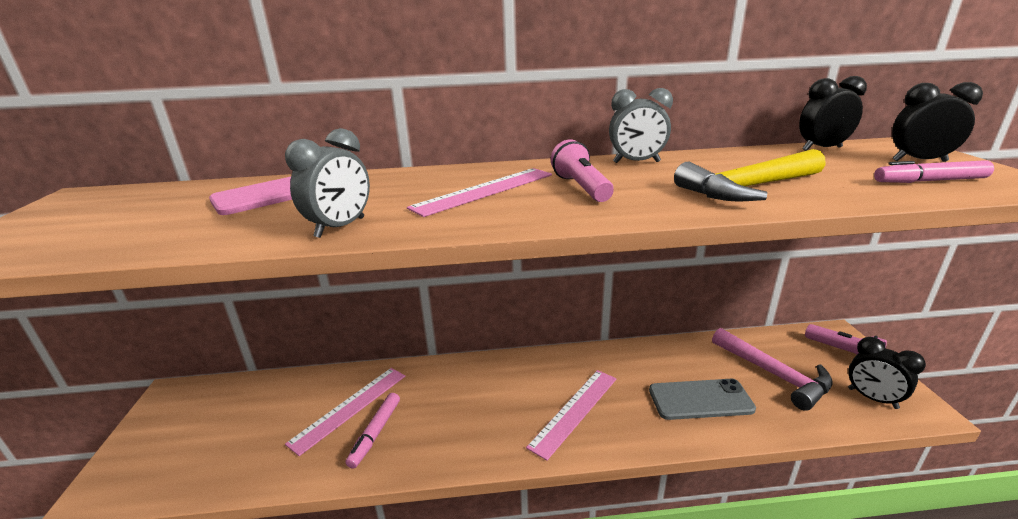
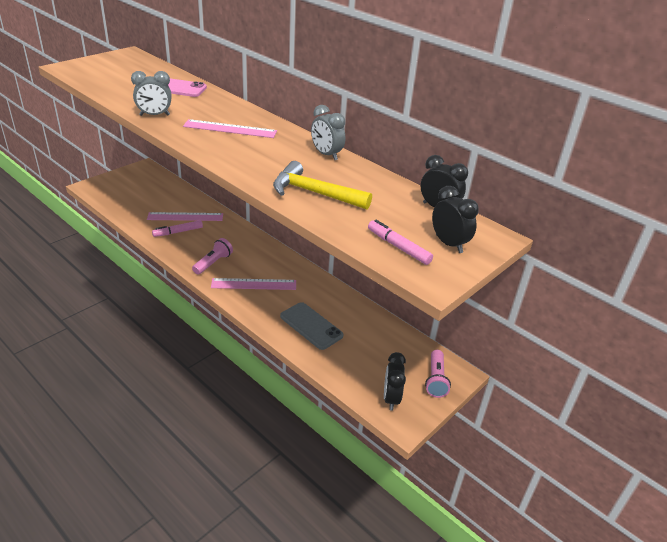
camera: 45 degrees right, 10 degrees up
(581, 187) = (262, 150): pink flashlight -> pink flashlight (213, 263)
(775, 375) = (370, 351): pink hammer -> none

